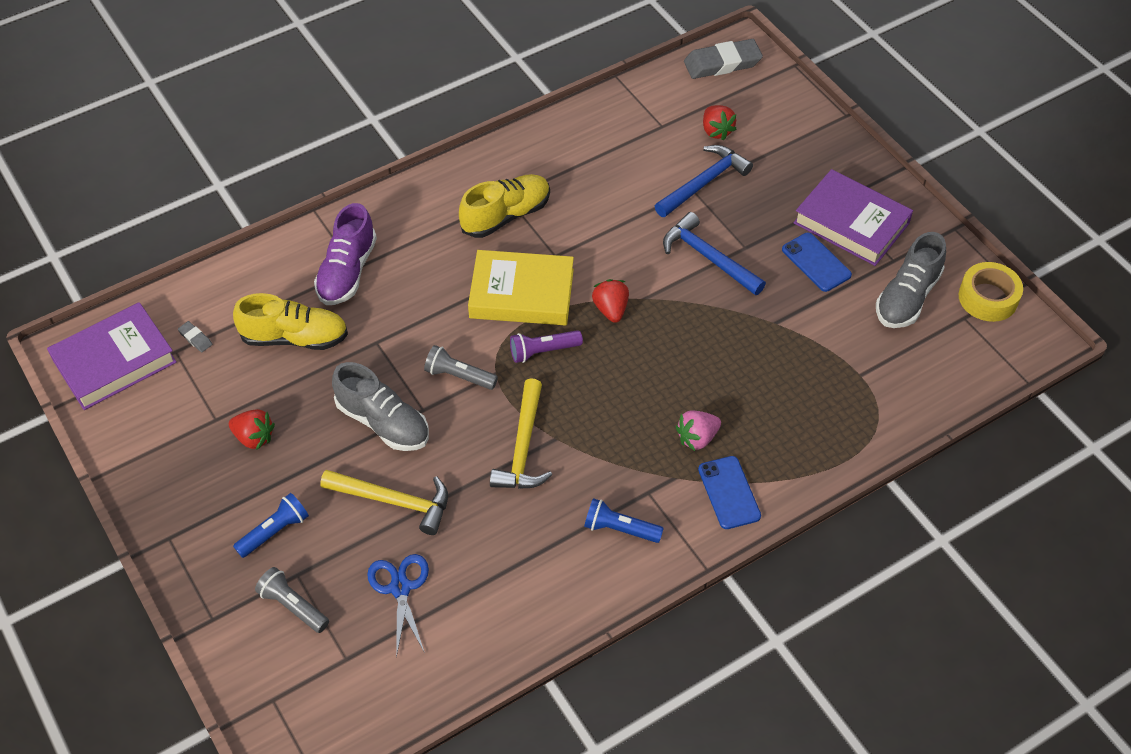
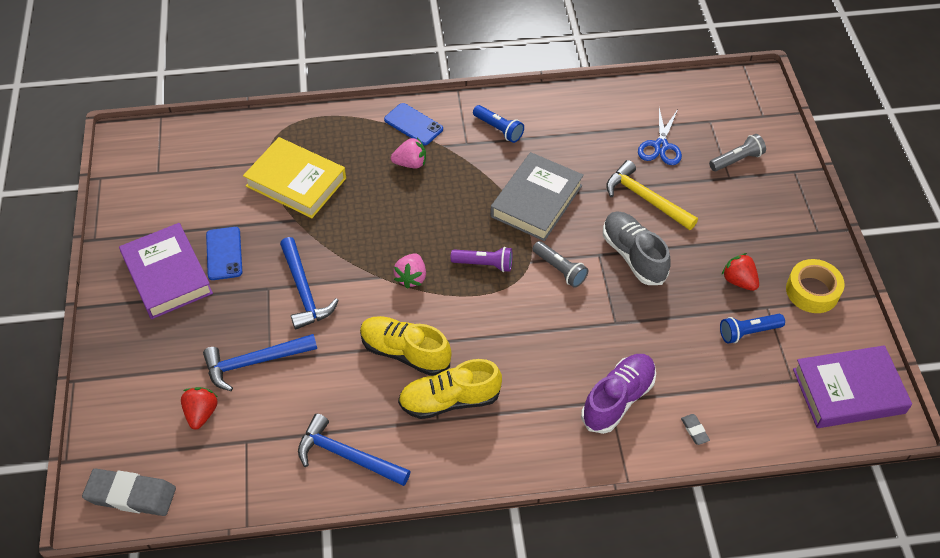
camera: 155 degrees left, 0 degrees up
(195, 338) = (772, 385): grey eraser -> grey eraser (694, 430)
(274, 532) = (738, 209): blue flashlight -> blue flashlight (748, 332)
(293, 606) = (737, 160): grey flashlight -> grey flashlight turned 90 degrees counterclockwise
(294, 338) = (684, 353): yellow shoe -> yellow shoe (405, 352)
(521, 293) = (475, 319): yellow book -> yellow book (296, 182)
(523, 447) = (536, 201): yellow hammer -> grey book
(569, 145) = (347, 456): none -> blue hammer
(611, 309) = (411, 277): red strawberry -> pink strawberry
(729, 492) = (413, 124): blue phone -> blue phone turned 60 degrees counterclockwise
(907, 297) = (183, 201): grey shoe -> none
(988, 298) = (127, 179): yellow tape -> yellow tape (812, 291)

